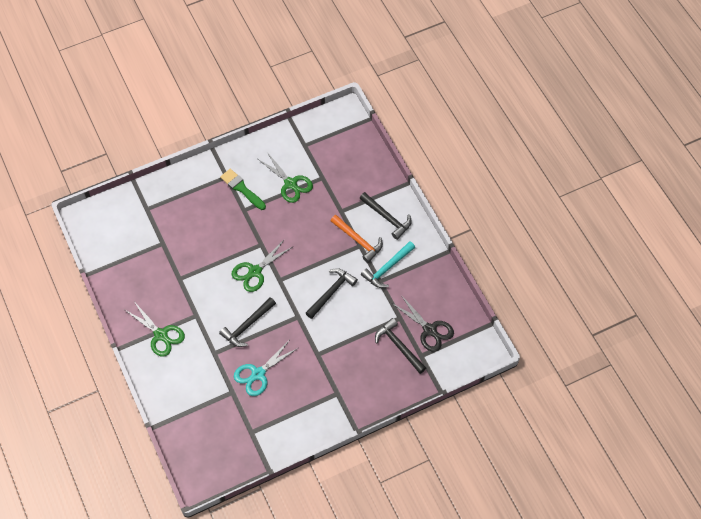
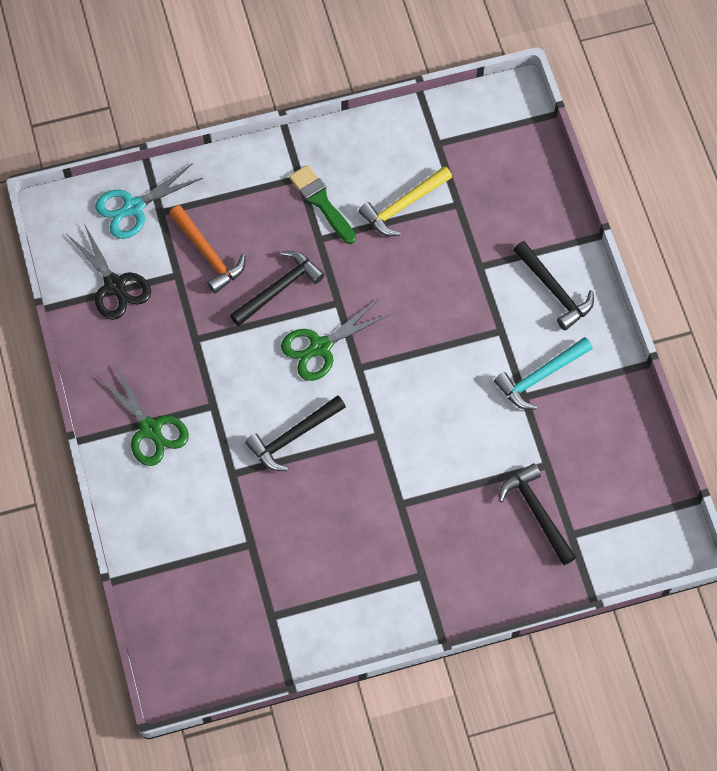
camera: 10 degrees right, 5 degrees up
(258, 374) = (298, 521): turquoise scissors -> turquoise scissors (134, 207)
(290, 183) = (403, 206): green scissors -> yellow hammer
(331, 292) = (440, 402): black hammer -> black hammer (279, 288)
(358, 240) = (500, 322): orange hammer -> orange hammer (208, 254)
(429, 330) = (592, 493): black scissors -> black scissors (114, 285)

